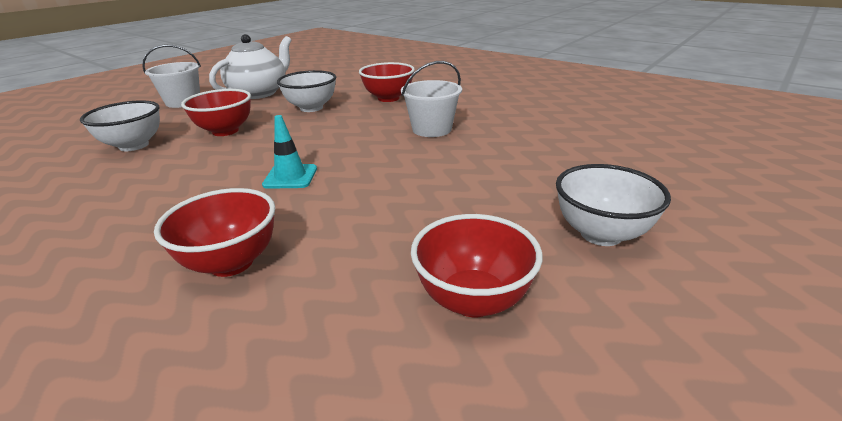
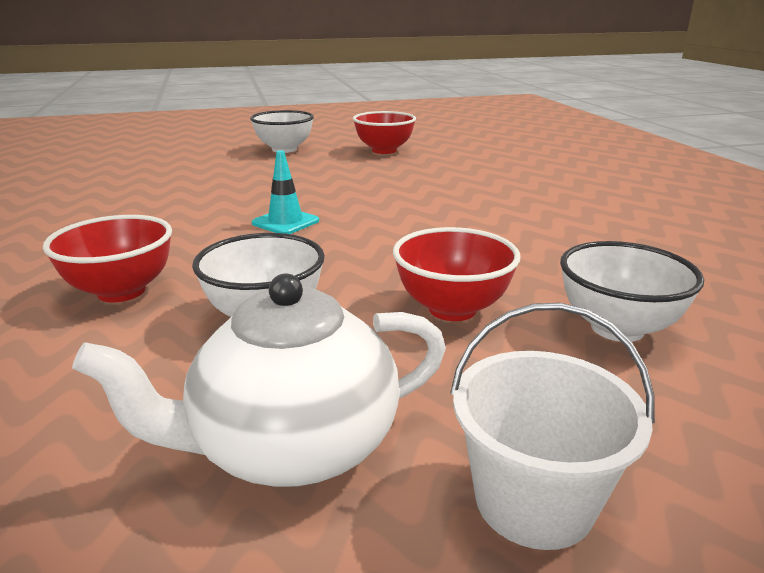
camera: 145 degrees left, 5 degrees down
(231, 263) = (493, 183): red bowl -> none
(290, 177) = (414, 217): turquoise traffic cone -> turquoise traffic cone (285, 222)
(432, 129) = (208, 221): white bucket -> none

